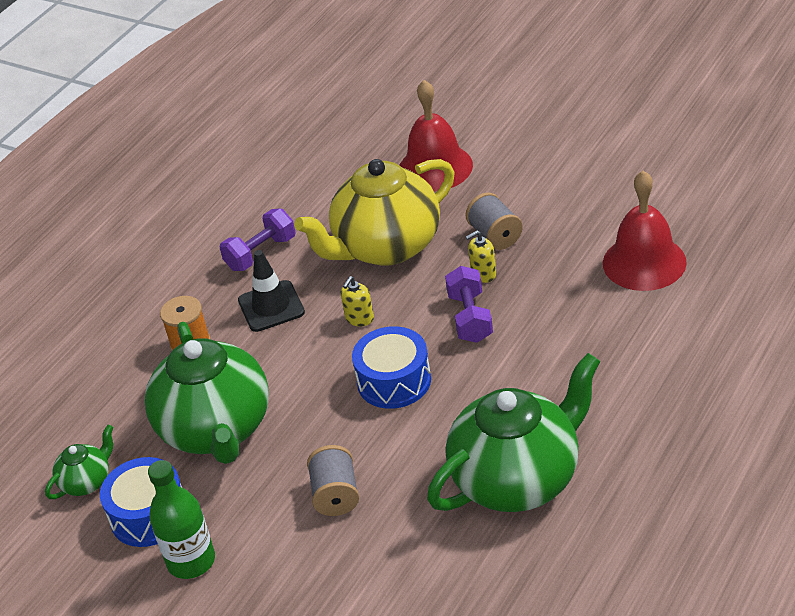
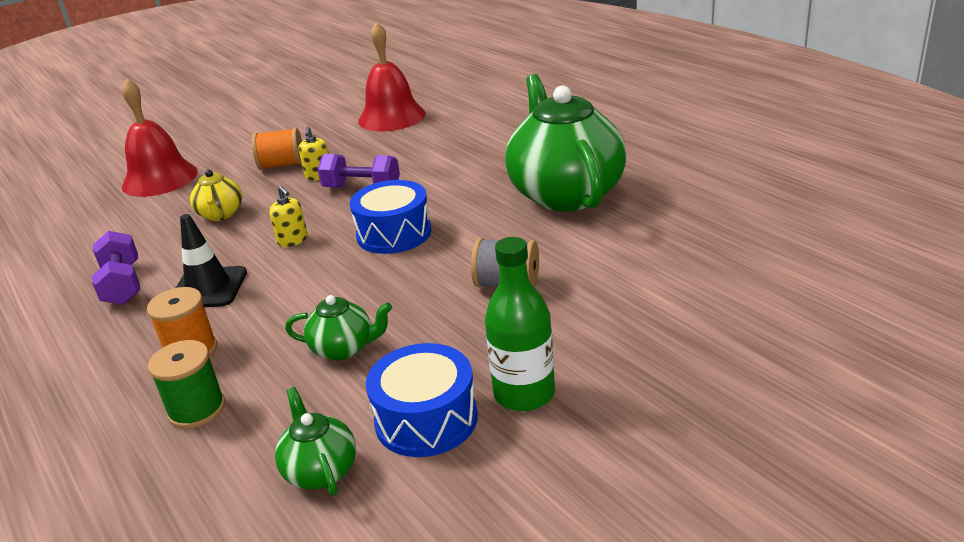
camera: 70 degrees left, 10 degrees down
(129, 385) = (197, 409): none -> green spool
(217, 430) = (344, 348): green teapot -> green teapot, size x0.45
(386, 247) = (221, 214): yellow teapot -> yellow teapot, size x0.45
(495, 236) = (282, 165): grey spool -> orange spool

